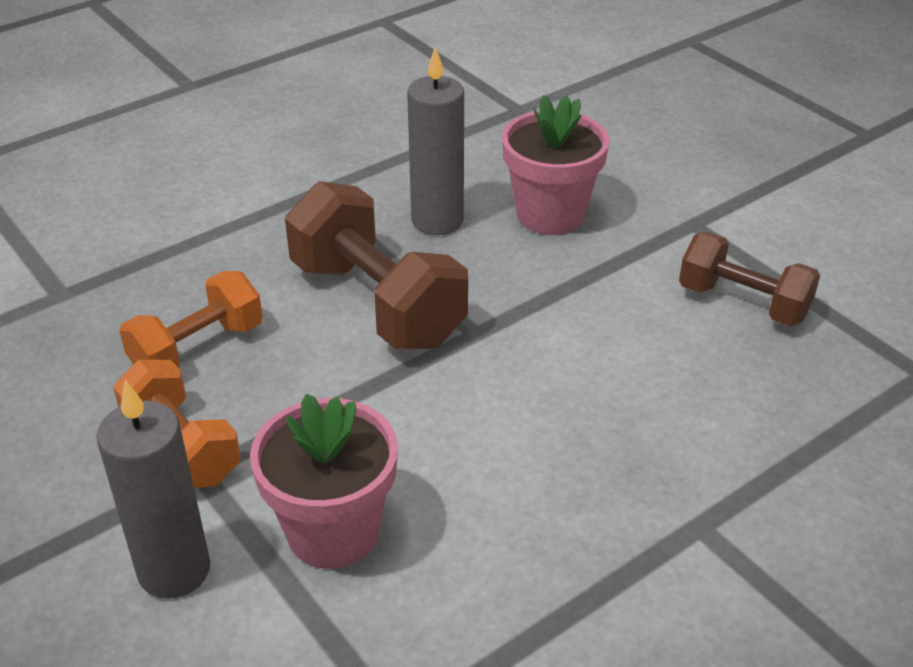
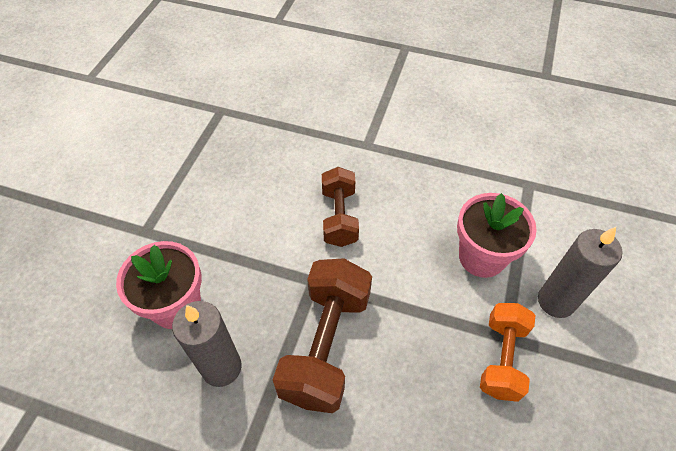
camera: 125 degrees left, 15 degrees up
(197, 349) = (437, 416): orange dumbbell -> none
(743, 303) = (209, 183): brown dumbbell -> brown dumbbell (339, 217)

